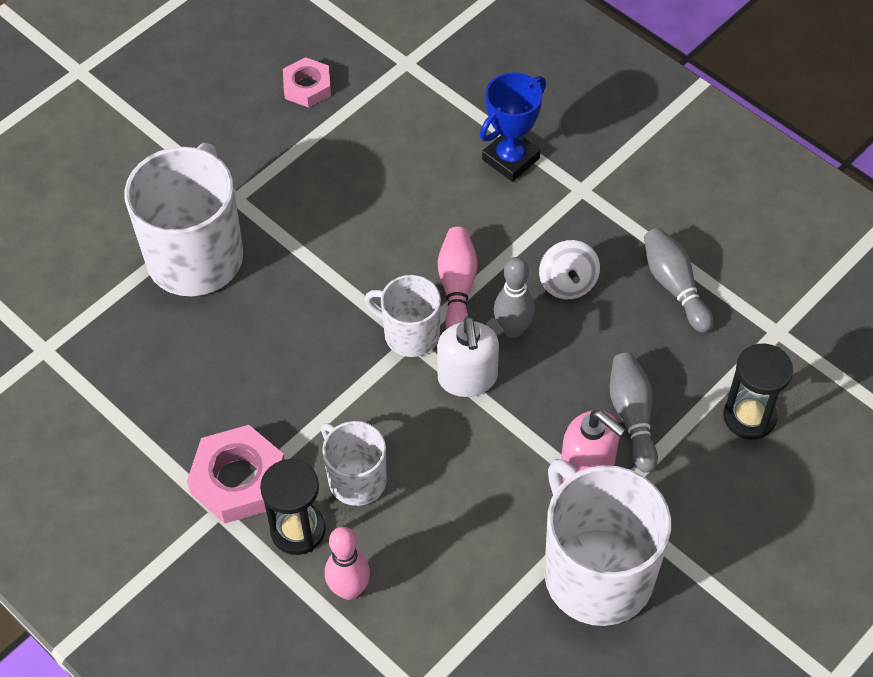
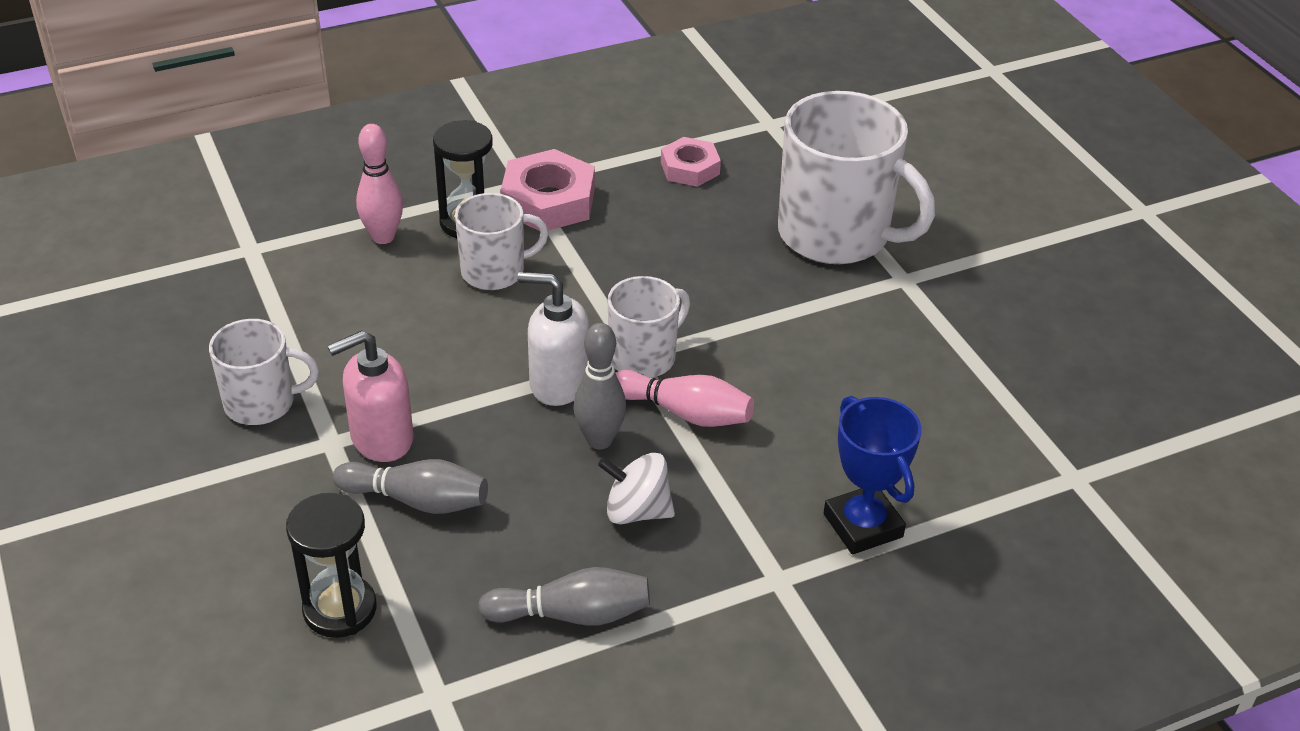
camera: 110 degrees right, 15 degrees down
(307, 87) = (1060, 376): pink nut -> pink nut (690, 168)
(596, 572) = (262, 403): white mug -> white mug, size x0.55

